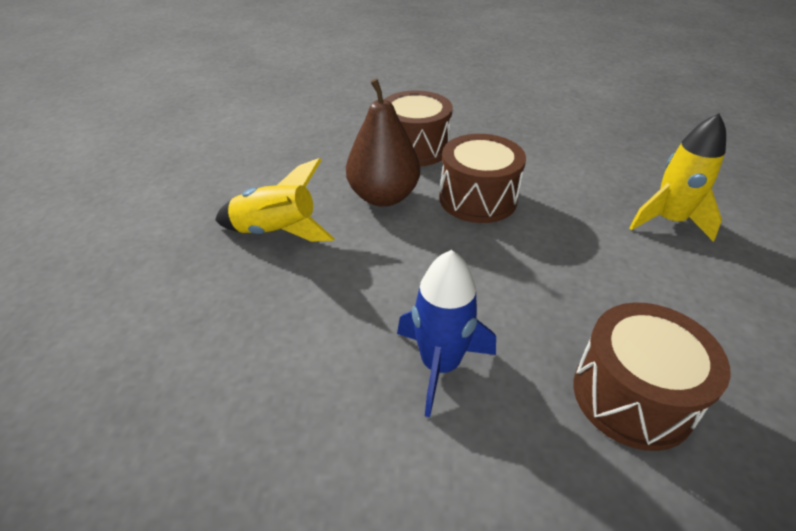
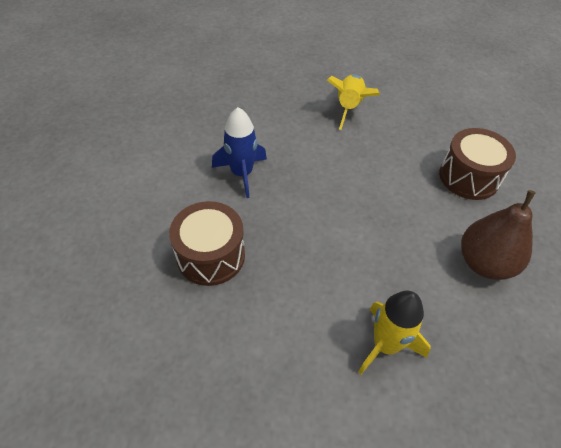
camera: 90 degrees right, 10 degrees up
(383, 197) = (393, 155): brown pear -> brown pear (484, 263)
(477, 199) = (399, 210): brown drum -> none

